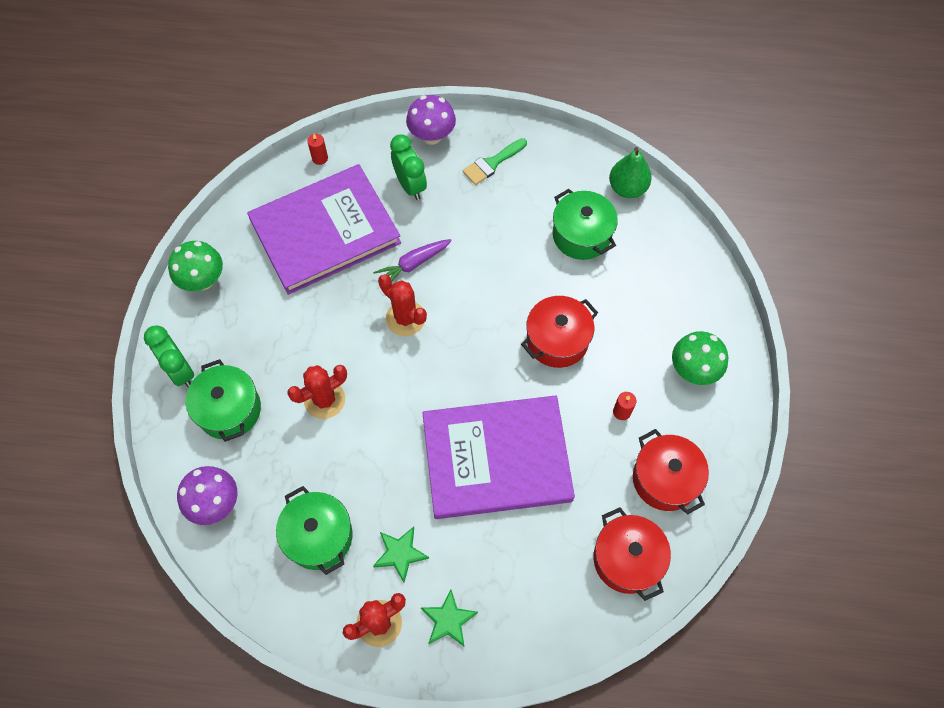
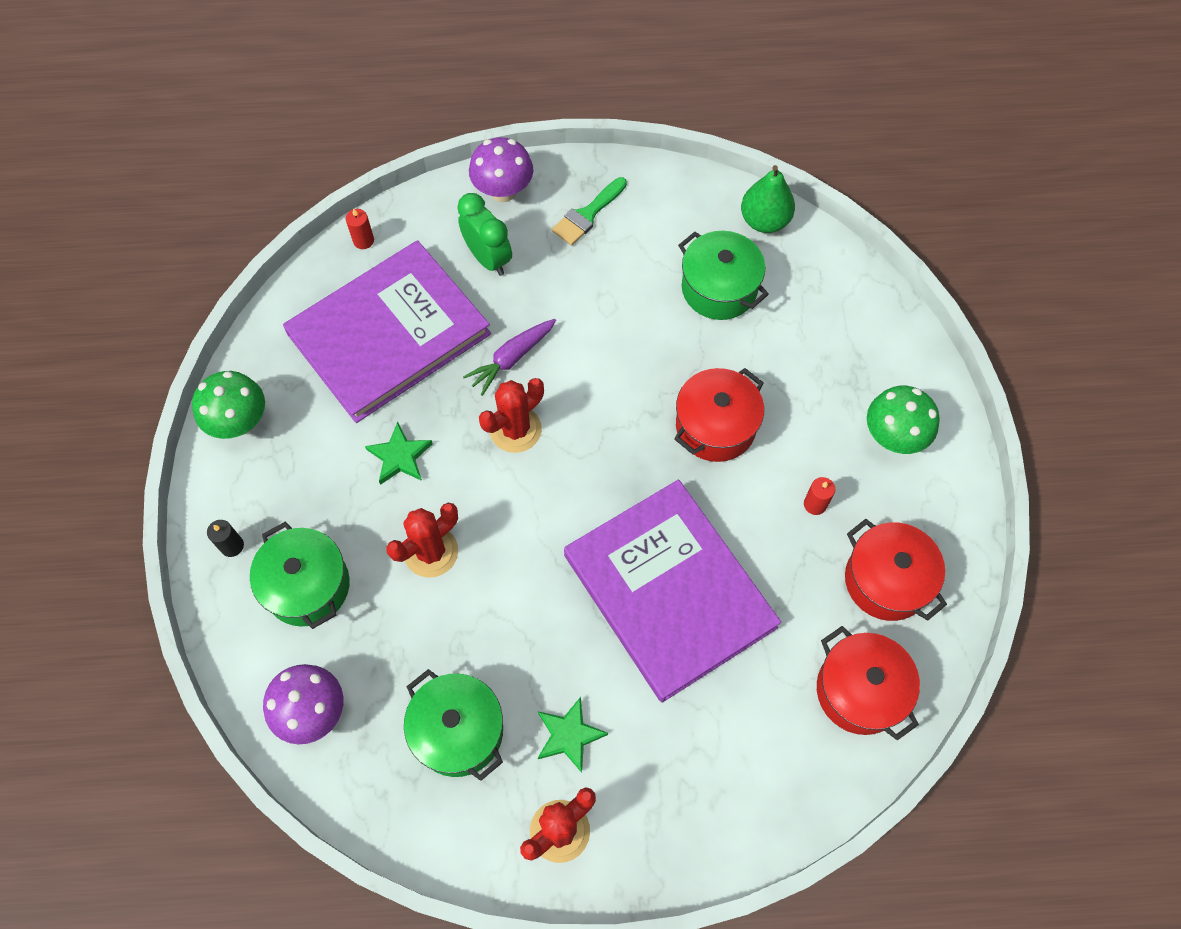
camera: 10 degrees left, 0 degrees up
(180, 371) = (232, 546): green clock -> black candle
(405, 318) = (515, 429): red cactus -> red cactus turned 75 degrees counterclockwise
(448, 620) = (649, 810): green star -> green star (400, 456)
(496, 459) = (669, 591): purple book -> purple book turned 75 degrees clockwise

